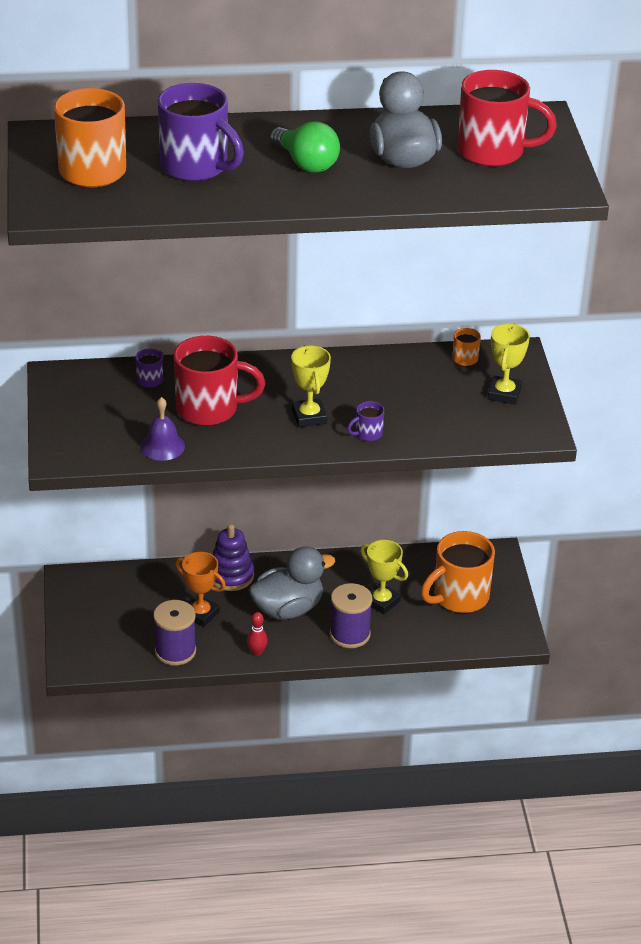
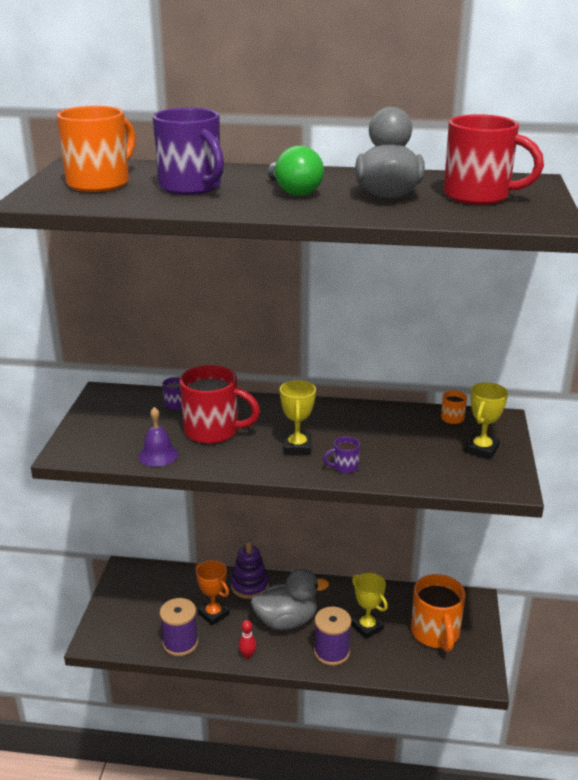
camera: 15 degrees right, 10 degrees down
(459, 597) = (435, 634): orange mug -> orange mug turned 75 degrees counterclockwise

